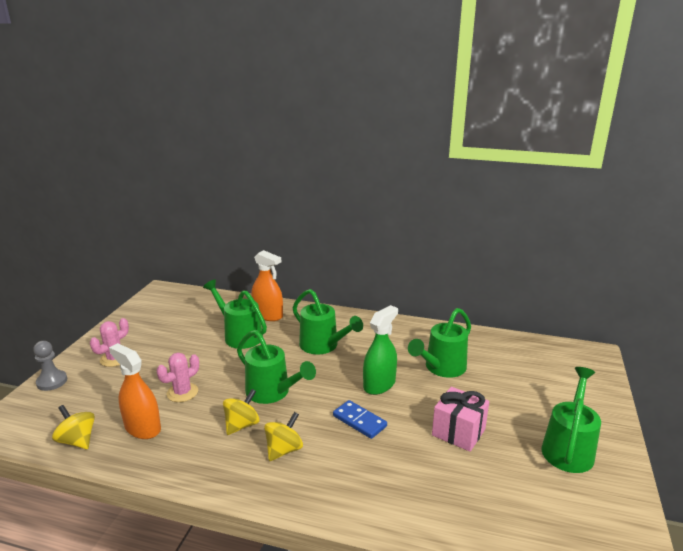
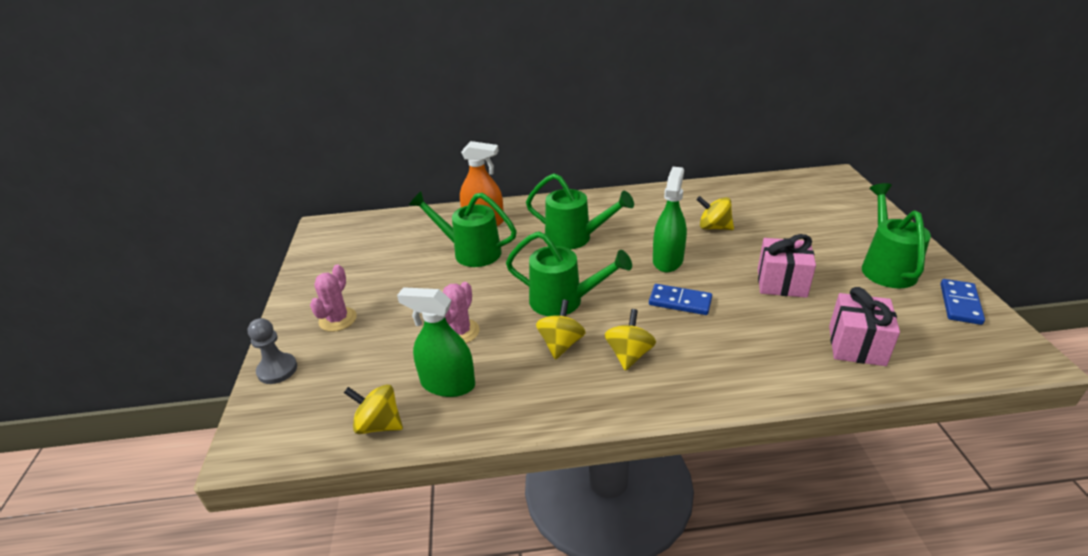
camera: 20 degrees left, 10 degrees up
(142, 428) = (448, 384): orange spray bottle -> green spray bottle
(441, 368) = (713, 227): green watering can -> yellow spinning top
(477, 507) = (856, 345): none -> pink gift
(613, 504) = (960, 304): none -> blue domino

